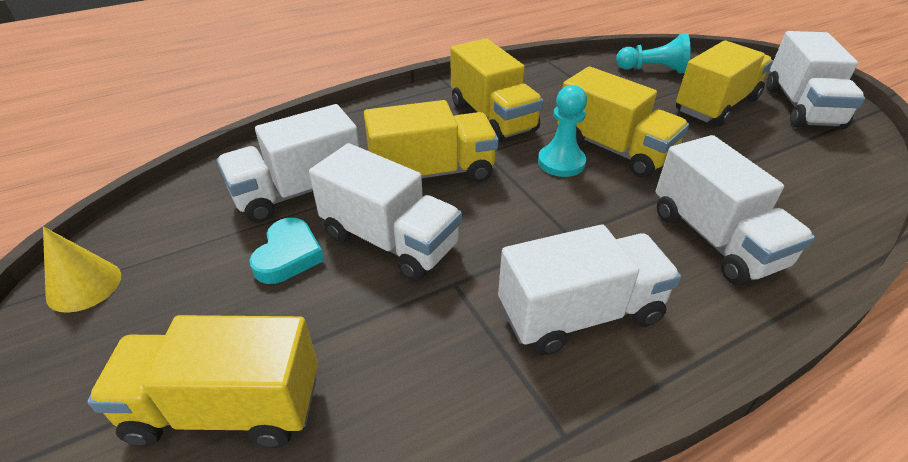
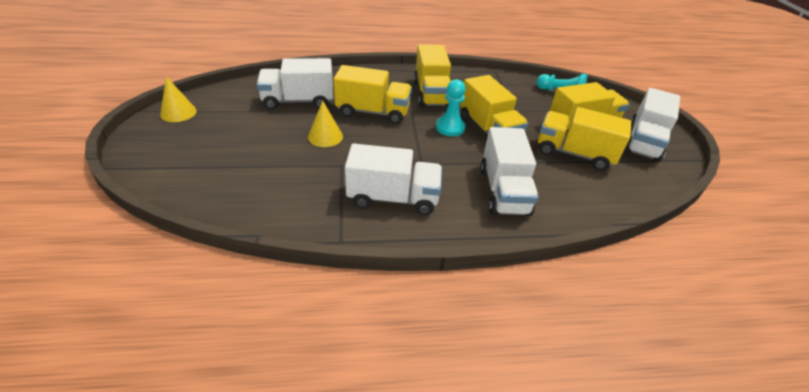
camera: 20 degrees right, 0 degrees up
(226, 407) = (204, 178): yellow truck -> yellow truck (574, 153)
(288, 255) = (272, 128): turquoise heart -> none
(390, 240) = (325, 136): white truck -> yellow cone

